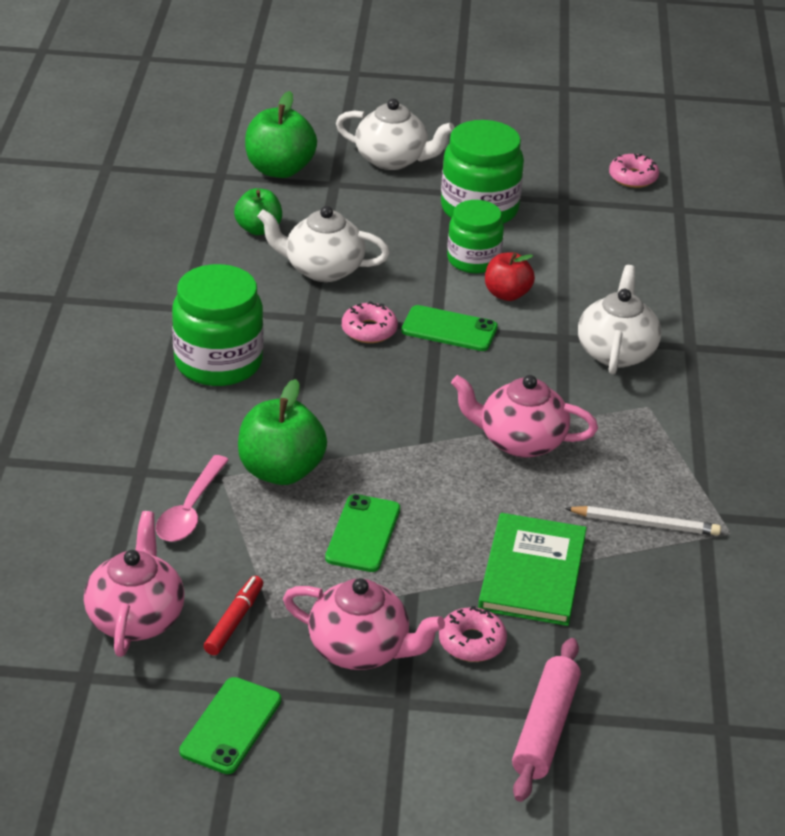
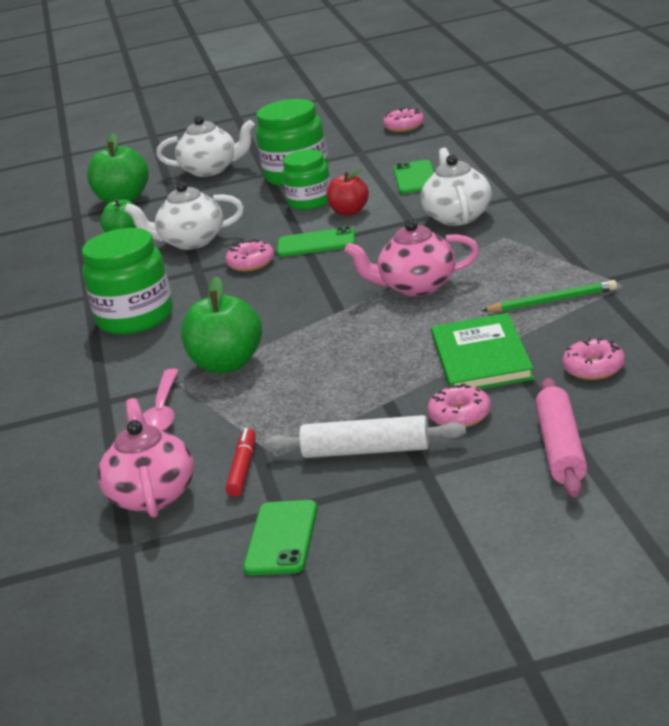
camera: 10 degrees left, 10 degrees down
(360, 649) = (366, 451): pink teapot -> white rolling pin
(363, 534) = (322, 379): green phone -> green phone (415, 178)
(635, 636) = (594, 368): none -> pink donut
(645, 524) = (552, 301): white pencil -> green pencil

